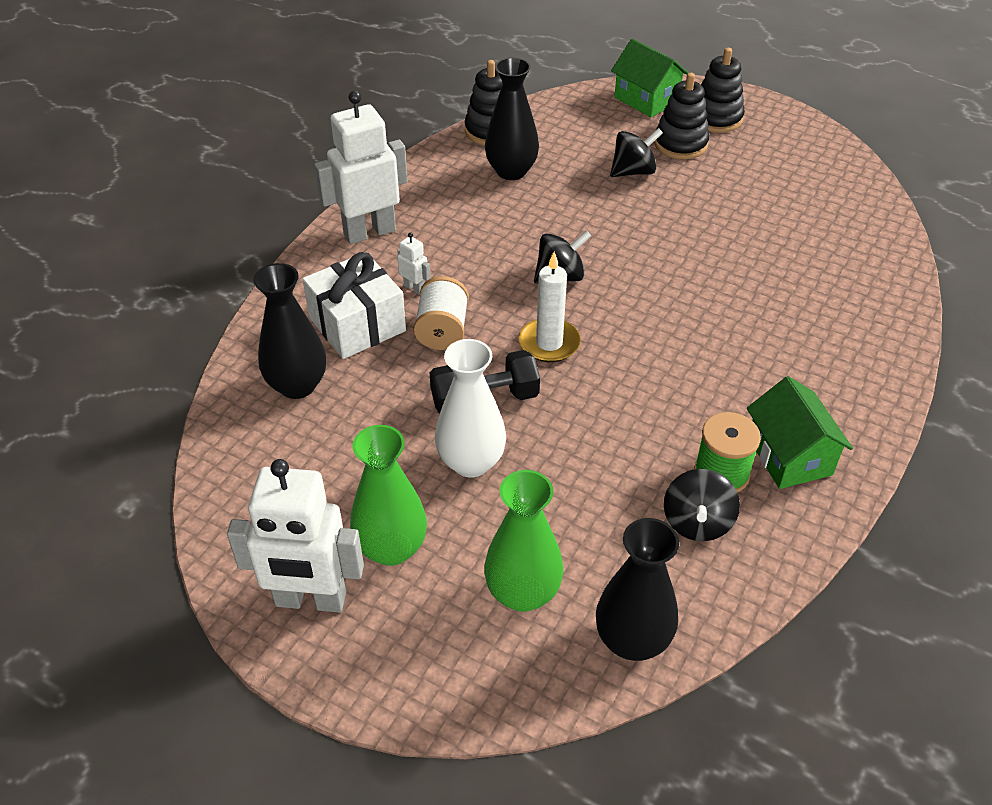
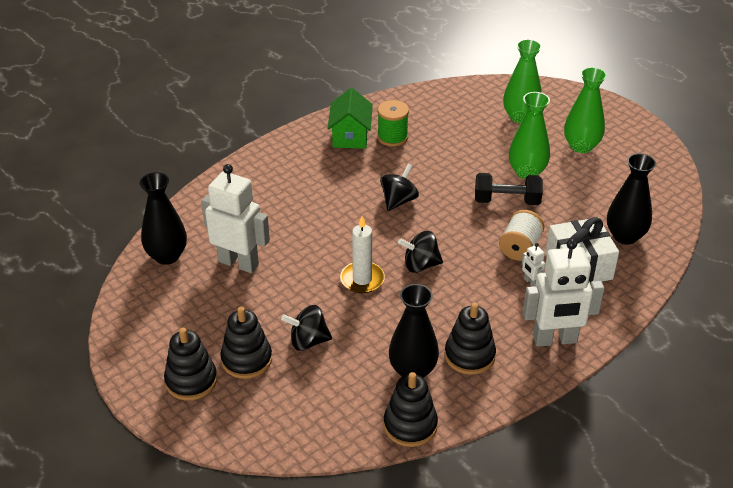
camera: 160 degrees left, 5 degrees down
(310, 600) = (626, 136): white robot -> white robot (238, 263)
(458, 196) = (469, 355): none -> black stacking toy
(471, 462) = (527, 172): white vase -> green vase
(549, 343) = (451, 222): white candle -> white candle (362, 279)
(632, 640) = (477, 92): black vase -> black vase (167, 256)
(646, 99) = (237, 424): green house -> none
(697, 522) = (419, 122): black spinning top -> black spinning top (398, 200)

